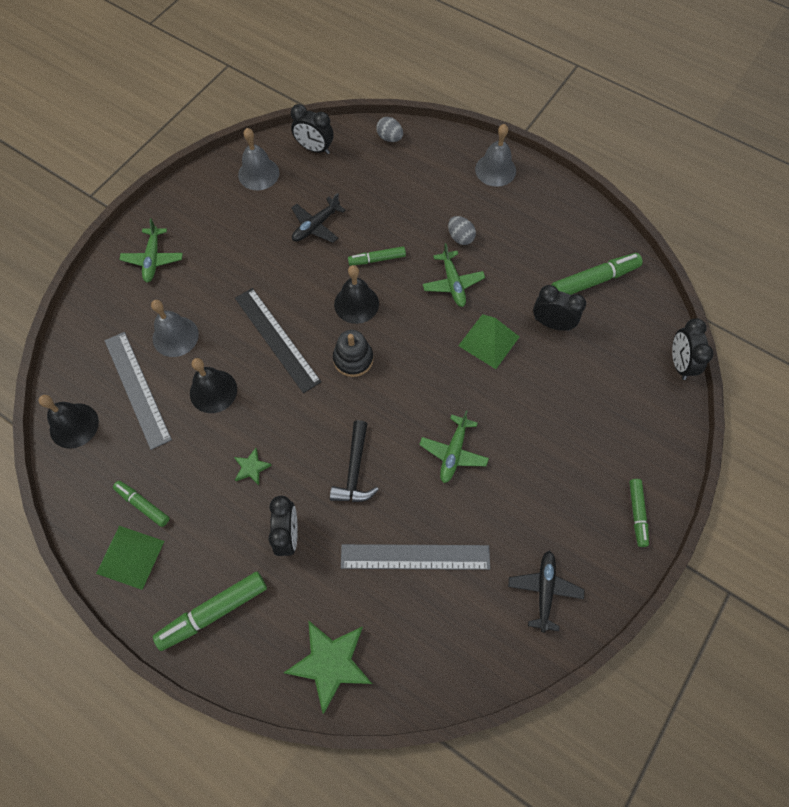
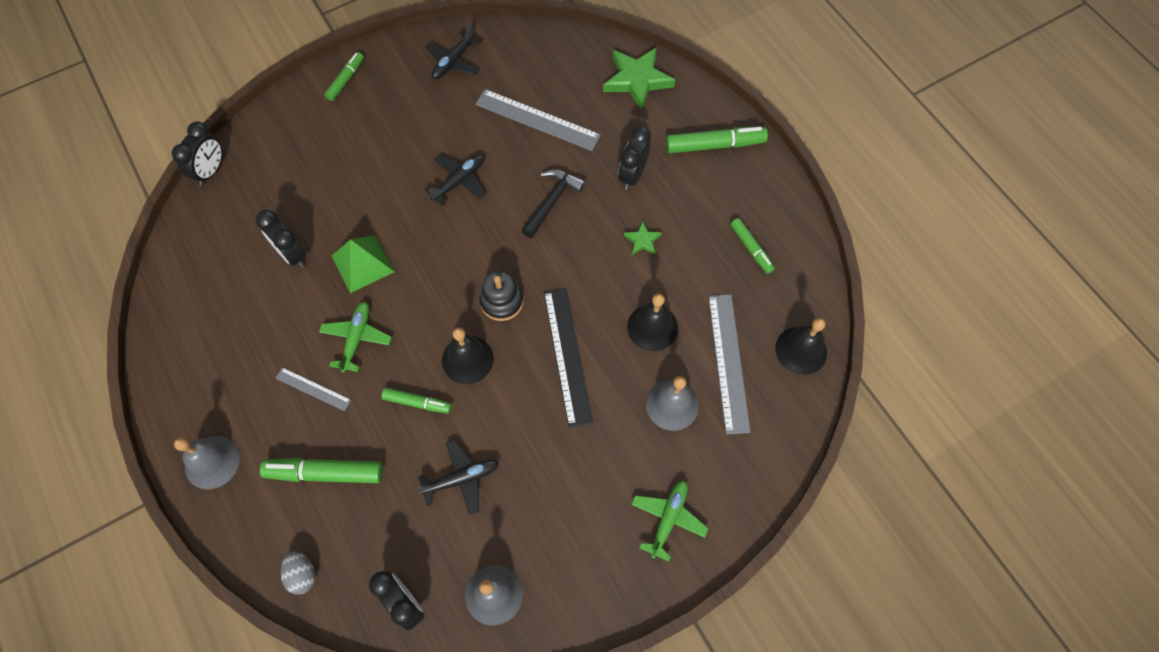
camera: 155 degrees left, 0 degrees up
(130, 557) = (773, 211): green pyramid -> none
(453, 453) = (459, 181): green plane -> black plane
(460, 237) = (313, 389): grey egg -> grey ruler
(594, 280) = (217, 279): green marker -> green marker (325, 473)

